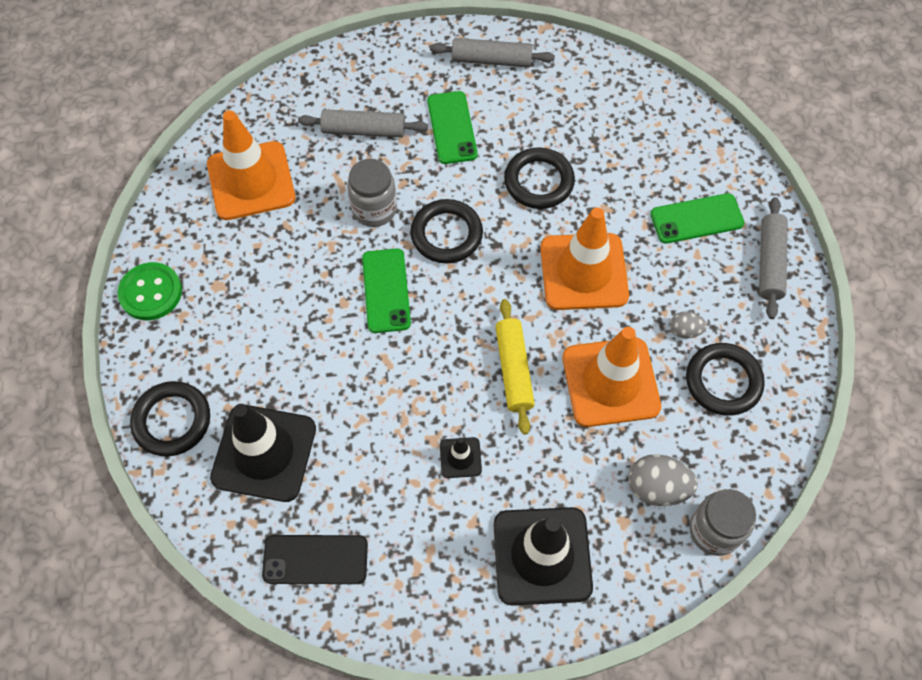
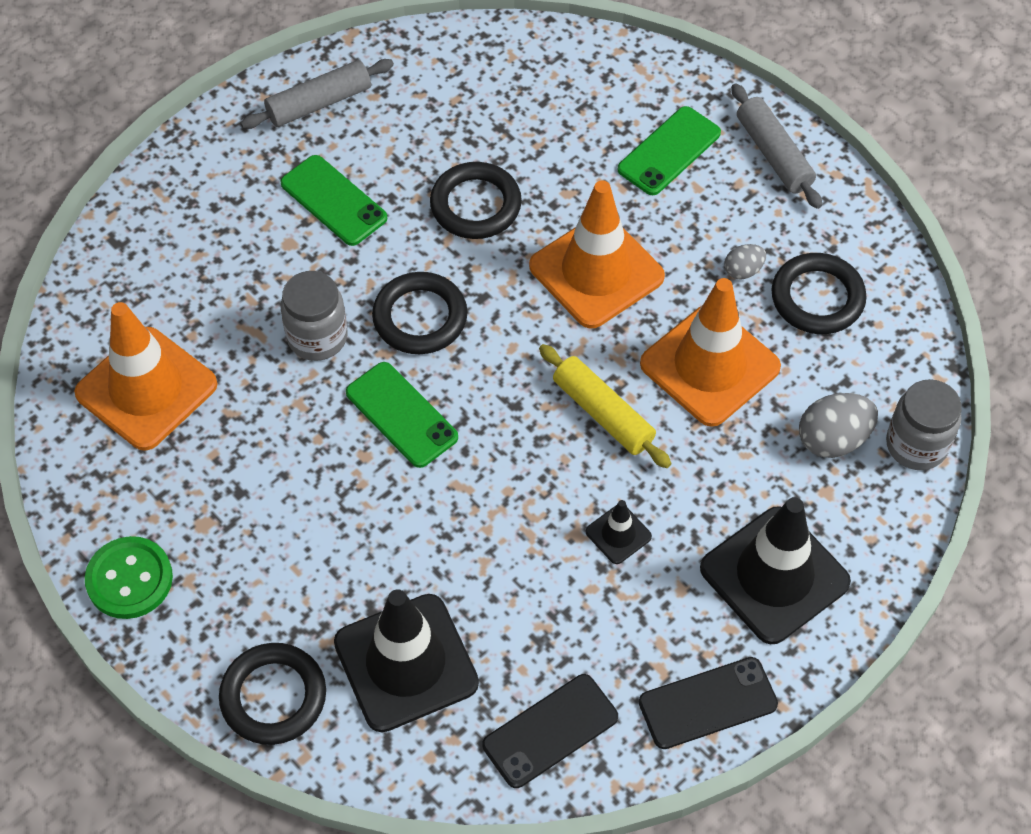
camera: 35 degrees left, 5 degrees down
(364, 130) = (234, 259): grey rolling pin -> none
(429, 613) = (707, 703): none -> black phone

